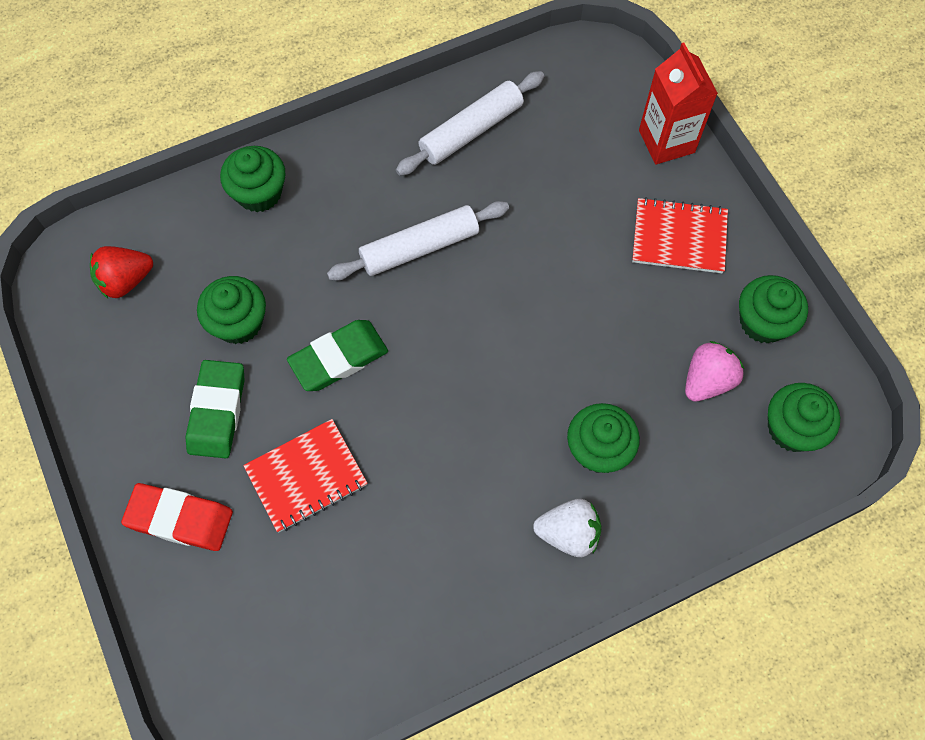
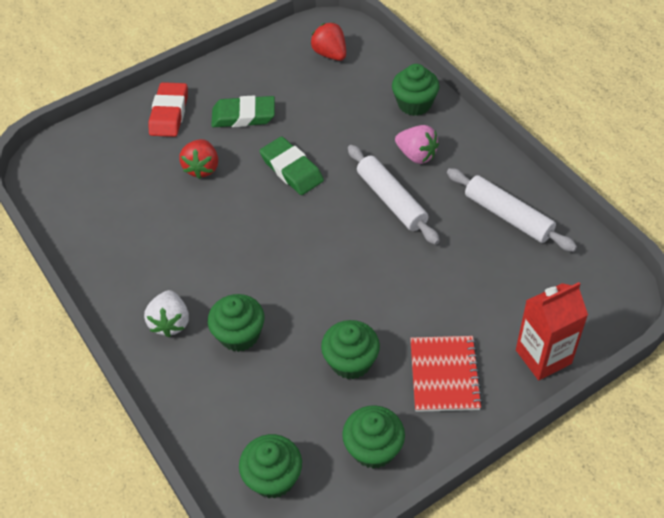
camera: 85 degrees right, 15 degrees down
(238, 322) = (310, 113): green cupcake -> green cupcake (351, 361)
(306, 476) = (202, 168): red notebook -> red strawberry
(707, 380) = (309, 407): pink strawberry -> pink strawberry (416, 155)

